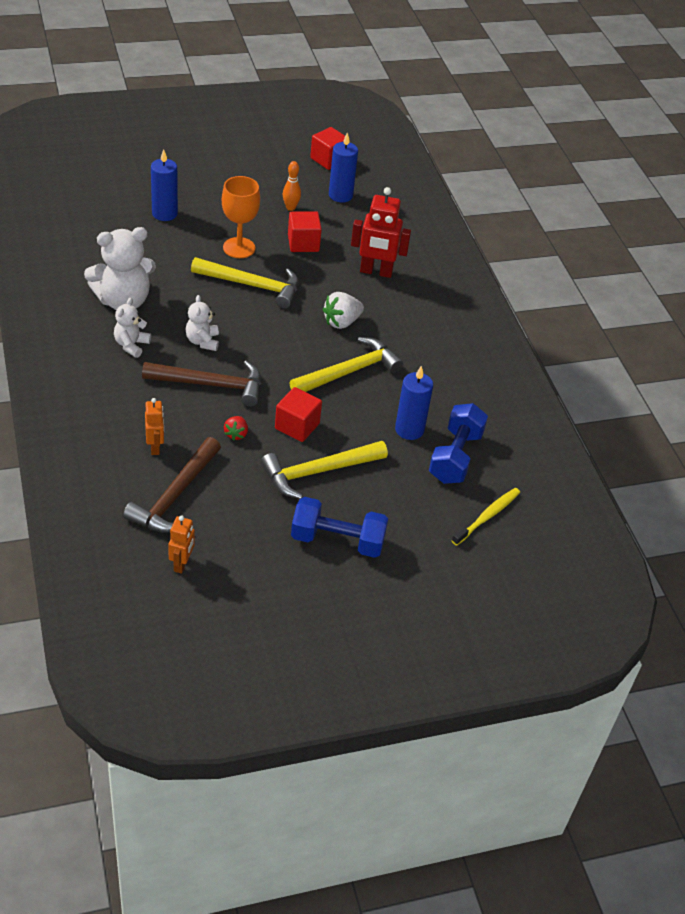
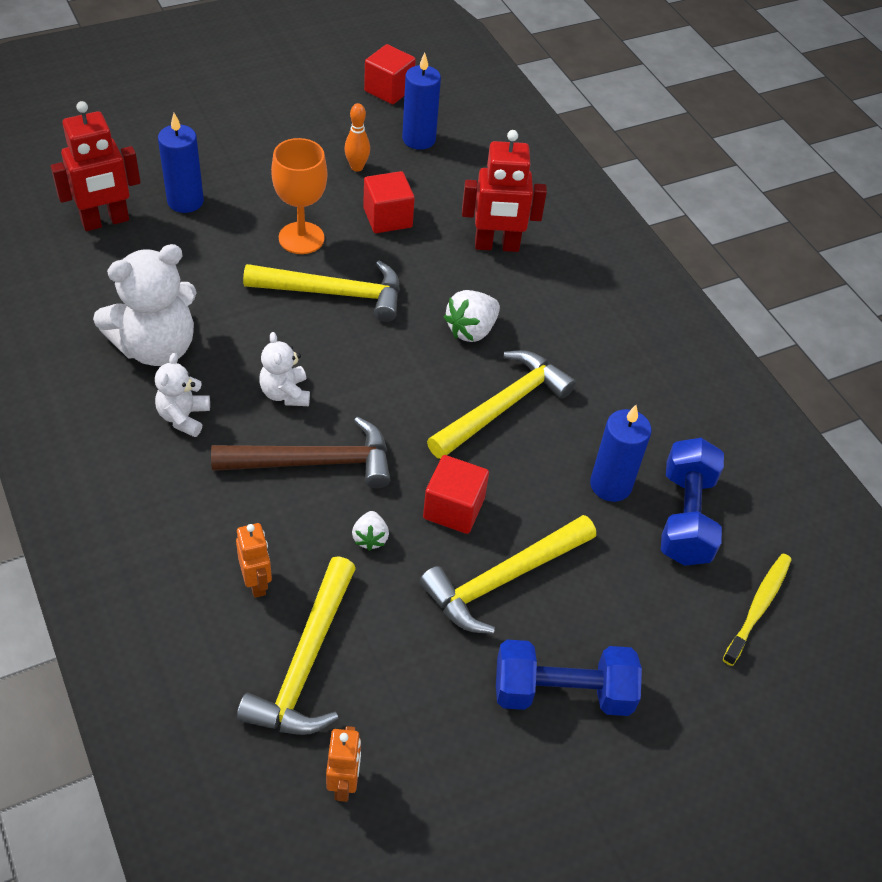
camera: 10 degrees left, 5 degrees up
(107, 219) = (105, 221): none -> red robot
(175, 496) = (305, 662): brown hammer -> yellow hammer
(236, 434) = (370, 538): red strawberry -> white strawberry

